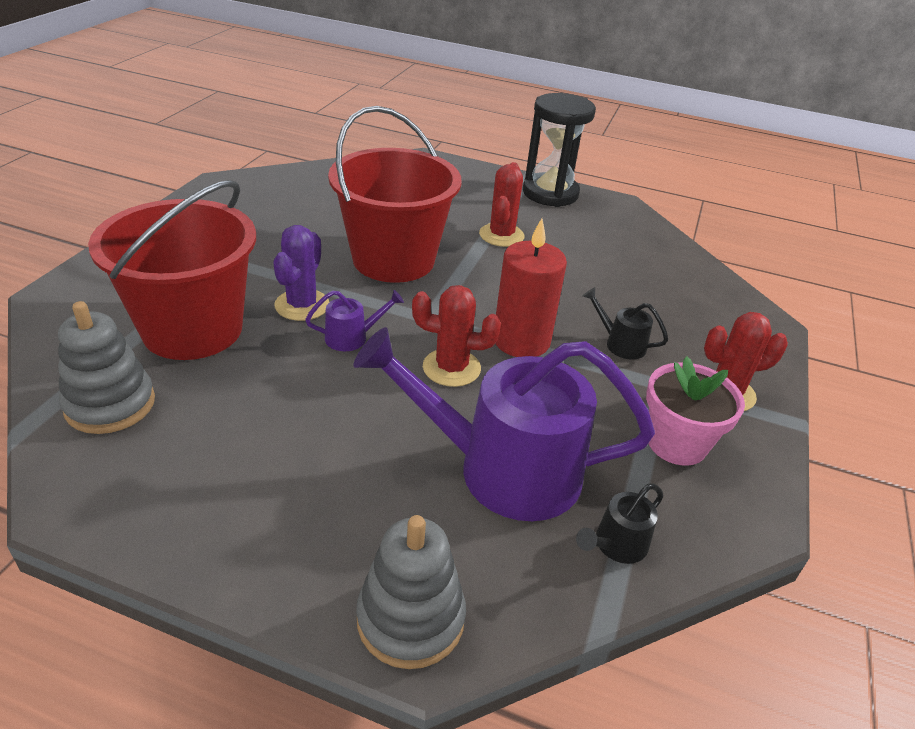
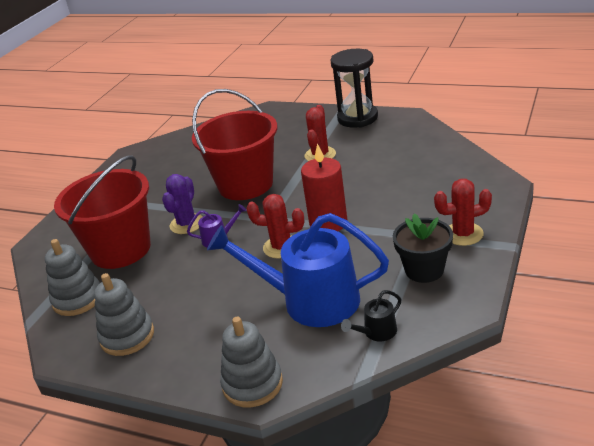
camera: 10 degrees right, 5 degrees down
(190, 488) = (127, 336): none -> grey stacking toy
(502, 469) = (310, 301): purple watering can -> blue watering can
(620, 344) = (395, 214): black watering can -> none
(676, 443) = (424, 270): pink flower pot -> black flower pot

